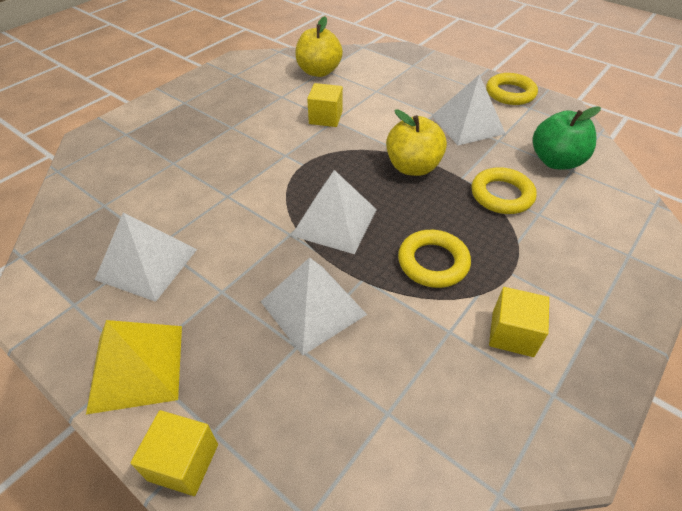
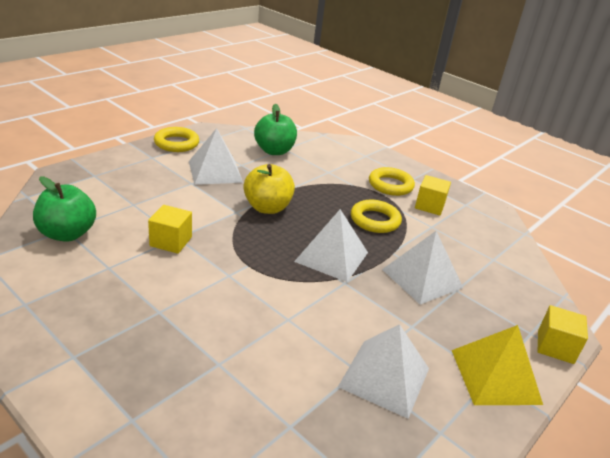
camera: 90 degrees left, 15 degrees down
(319, 72) = (67, 234): yellow apple -> green apple
(501, 195) = (308, 179): yellow ring -> yellow ring (390, 185)

